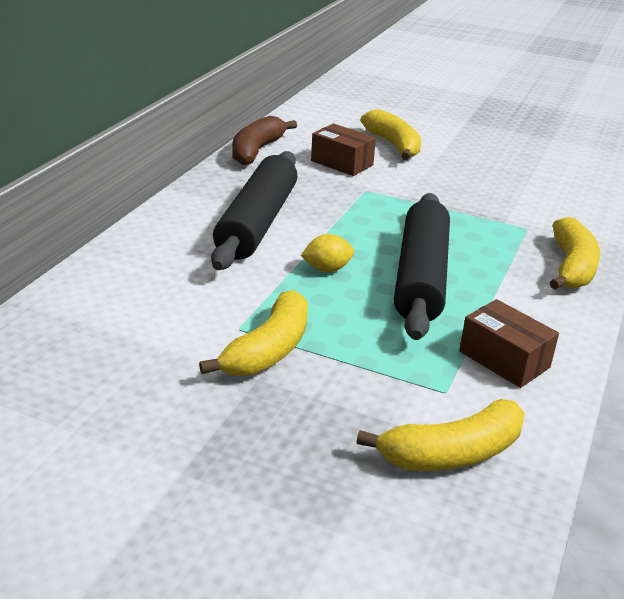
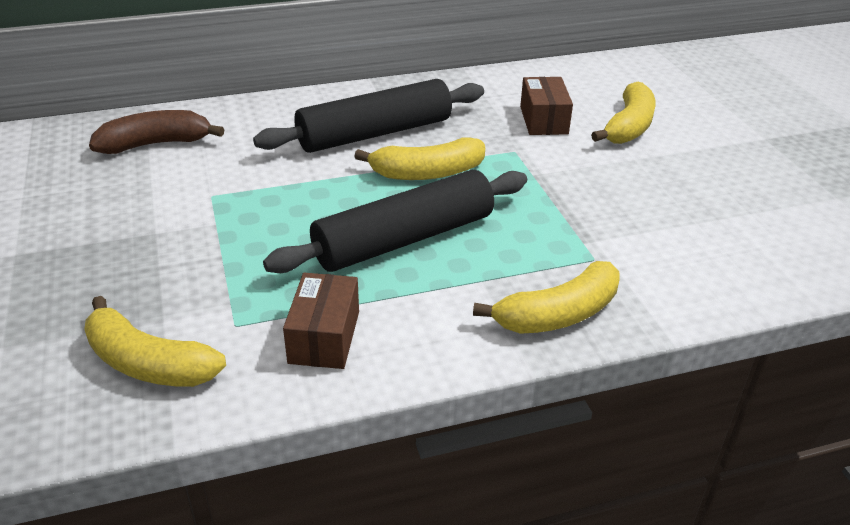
camera: 50 degrees right, 5 degrees up
(257, 150) = (493, 80): brown banana -> brown banana (156, 144)
(268, 350) = (197, 220): yellow banana -> yellow banana (427, 173)
(327, 269) = (349, 192): yellow lemon -> none

